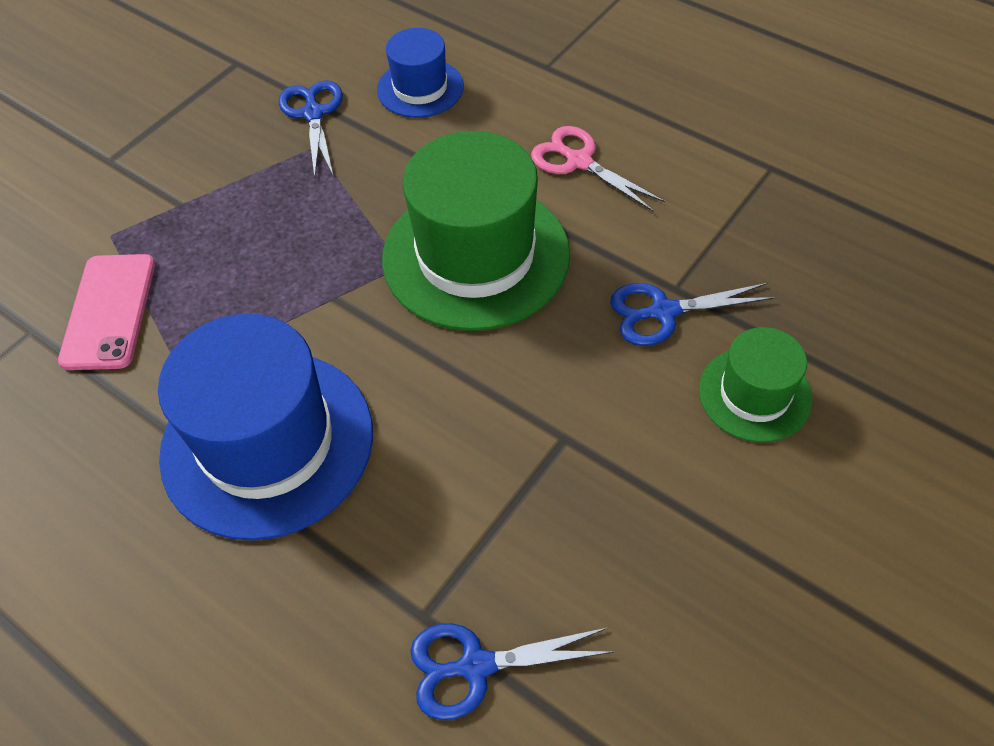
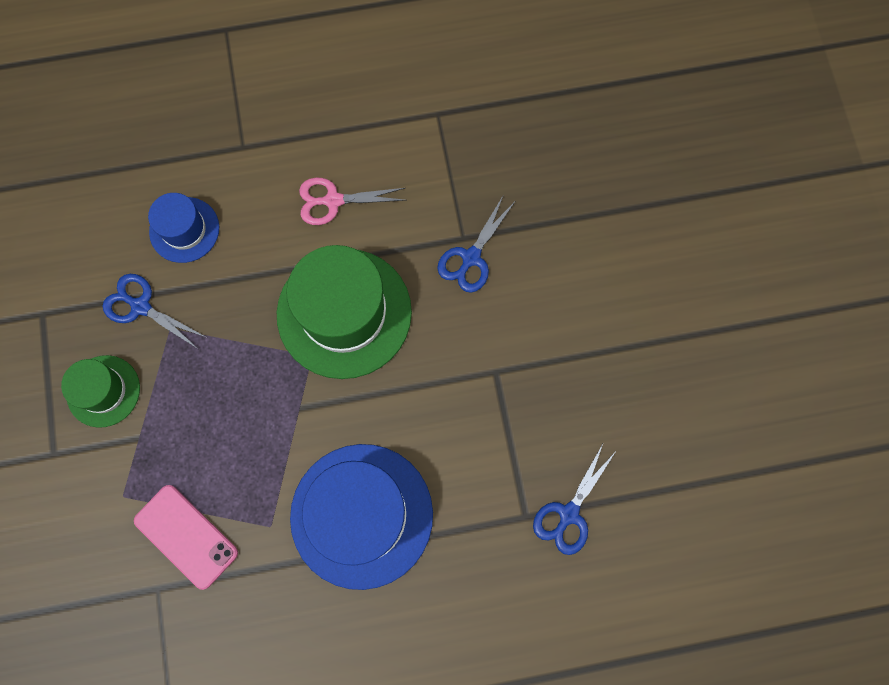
camera: 50 degrees left, 20 degrees up
(754, 394) = (554, 265): green hat -> green hat (103, 391)

